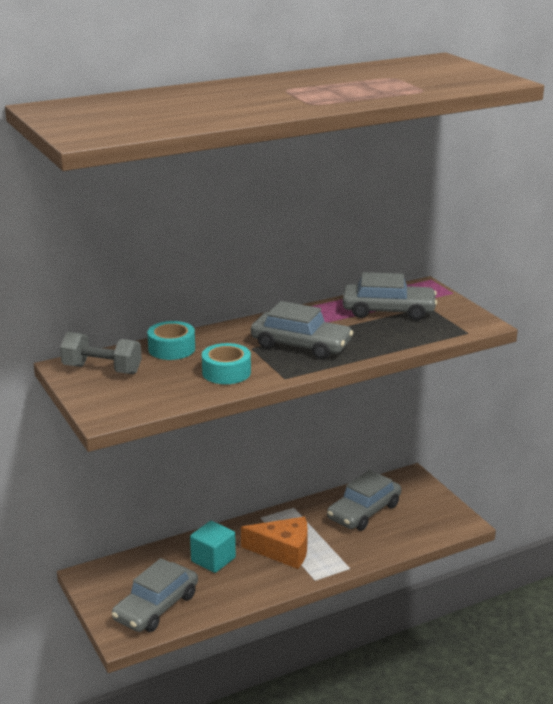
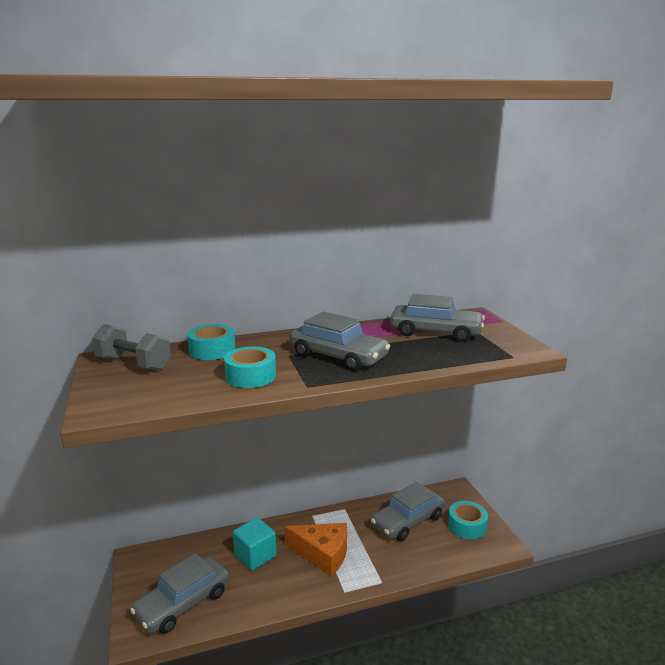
camera: 10 degrees right, 5 degrees down
(426, 509) = (467, 526): none -> turquoise tape

